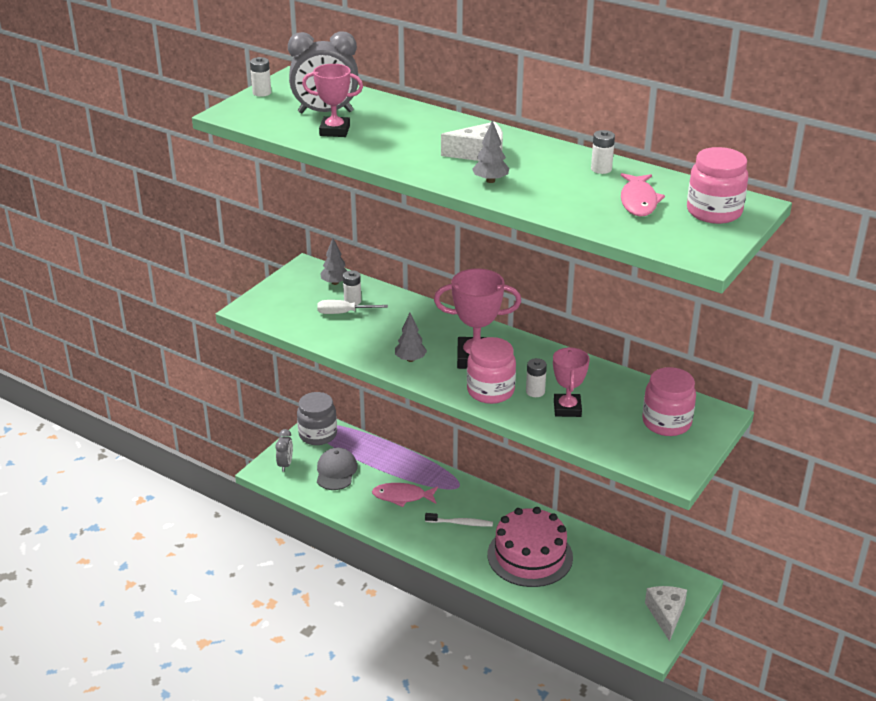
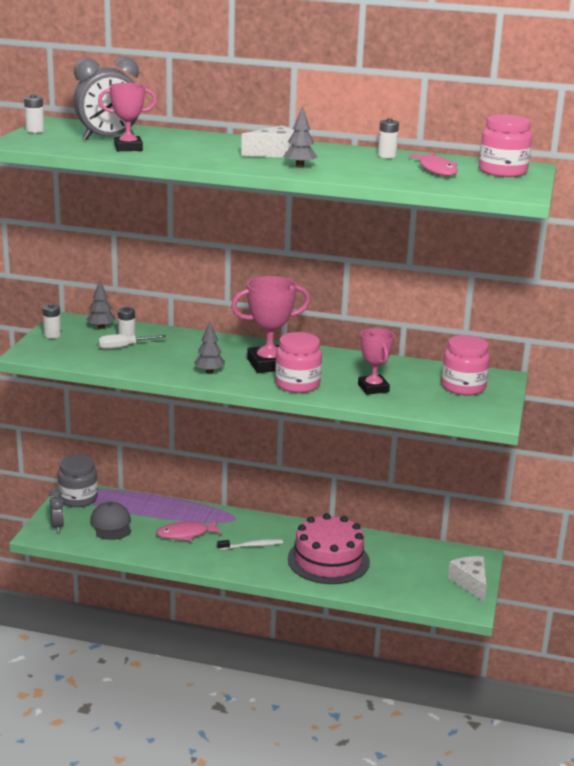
camera: 20 degrees left, 10 degrees down
(535, 391) = (337, 380): white battery -> white battery (52, 335)

